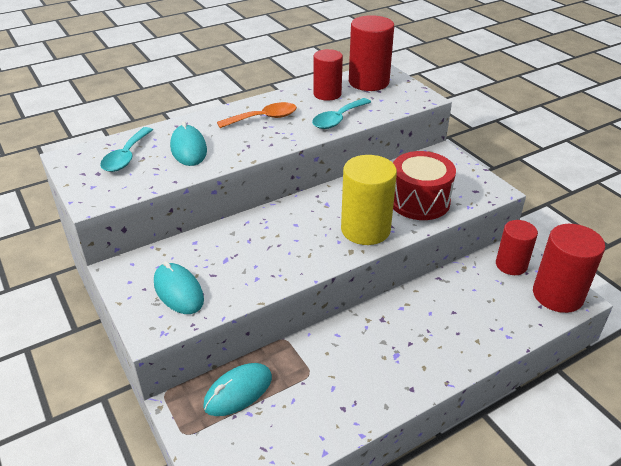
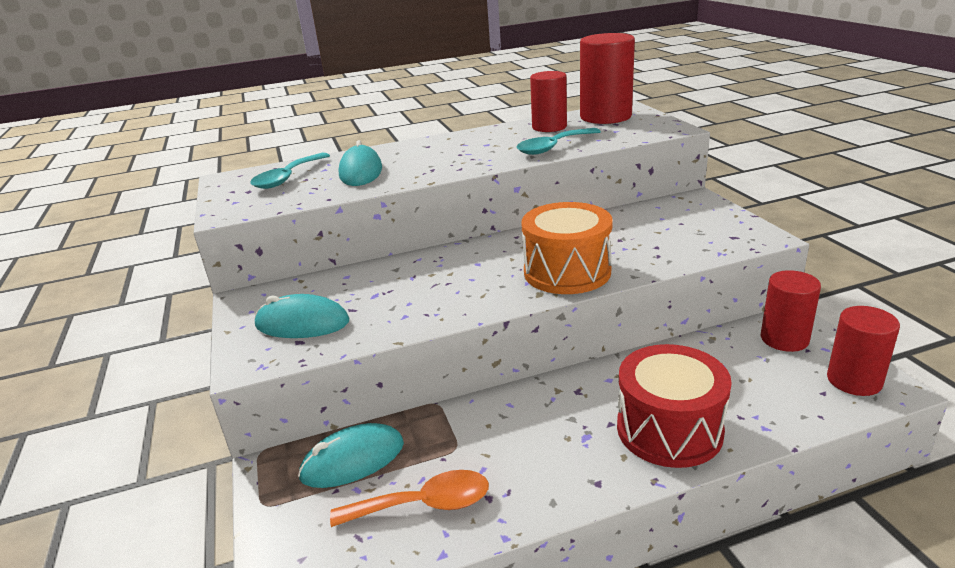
camera: 15 degrees right, 10 degrees down
(178, 291) = (302, 323): turquoise mouse -> turquoise mouse turned 60 degrees counterclockwise
(264, 118) = (462, 147): orange spoon -> orange spoon (424, 504)
(365, 229) = (567, 272): yellow cylinder -> orange drum
(419, 201) = (650, 245): red drum -> red drum (669, 429)
(557, 295) = (854, 380): red cylinder -> red cylinder, size x0.66

